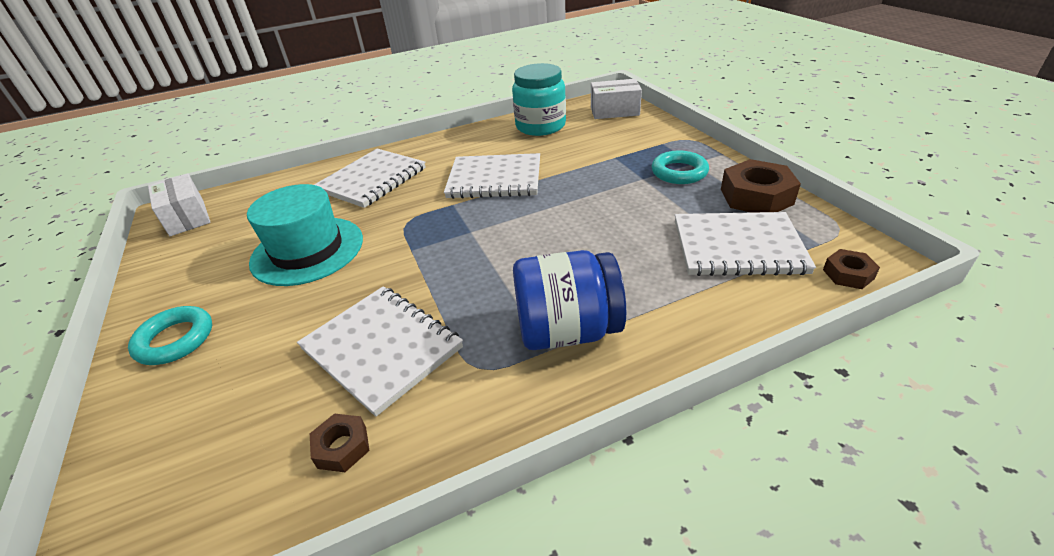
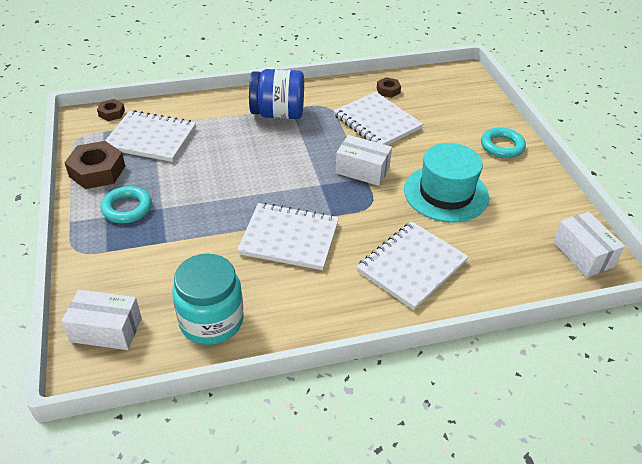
camera: 175 degrees left, 5 degrees up
(414, 259) = (362, 170): none -> white box

